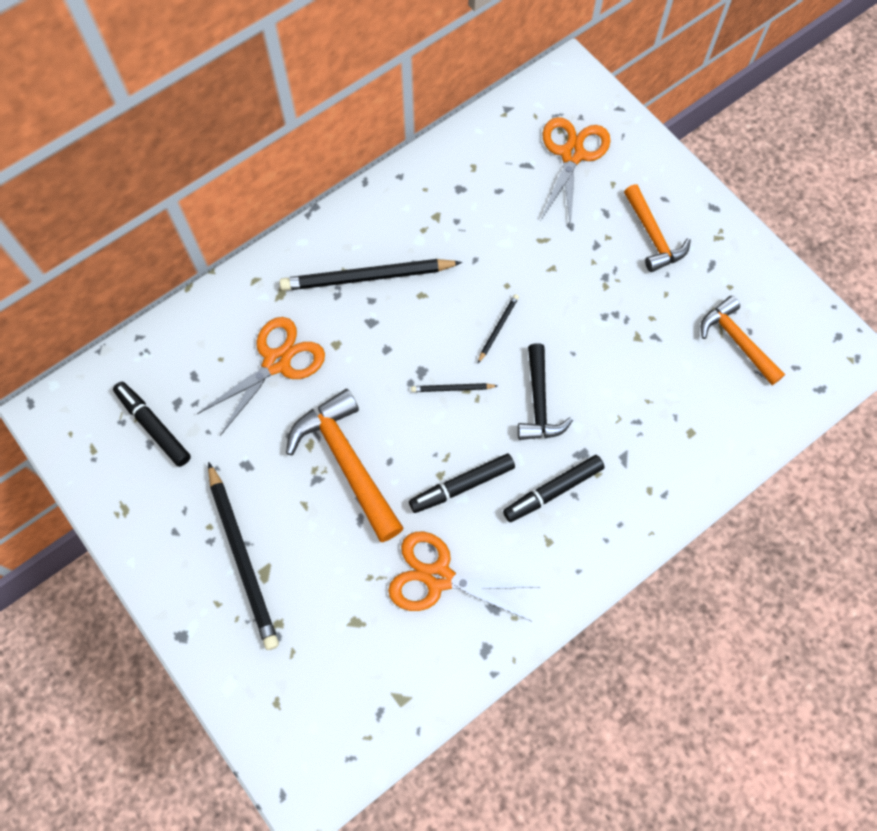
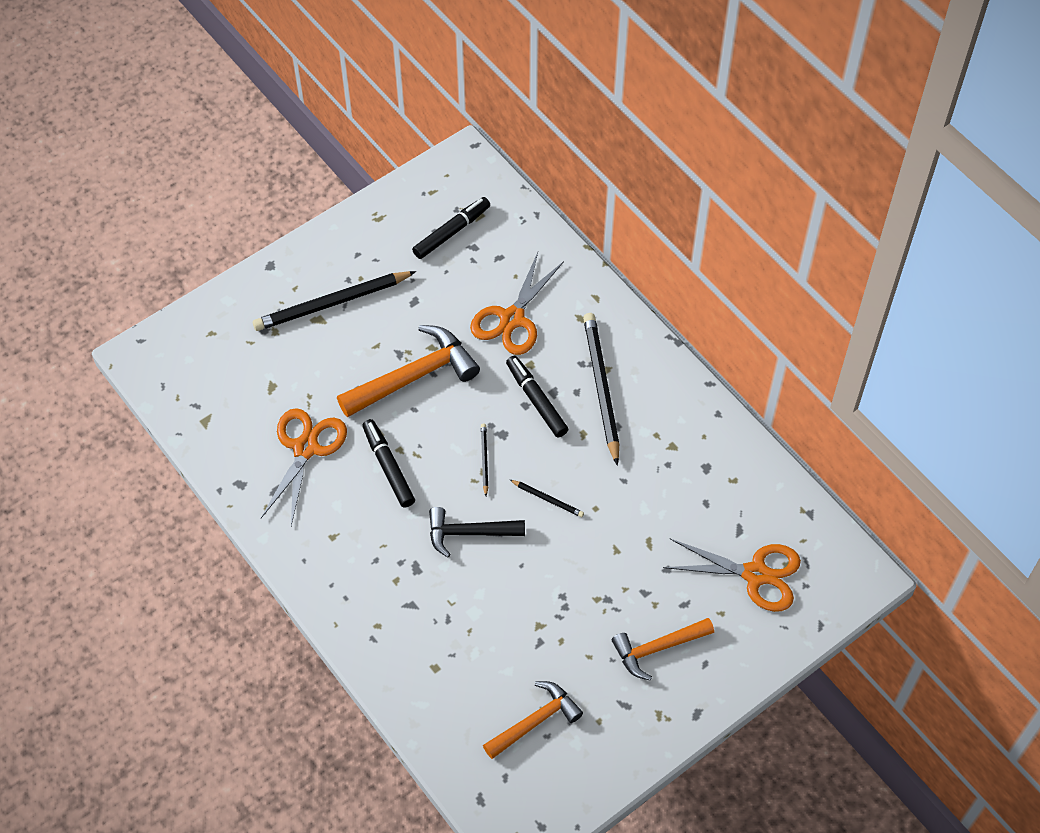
camera: 90 degrees right, 10 degrees down
(277, 362) = (512, 319): orange scissors -> orange scissors turned 75 degrees clockwise
(553, 491) = (380, 541): black marker -> black marker (536, 400)

